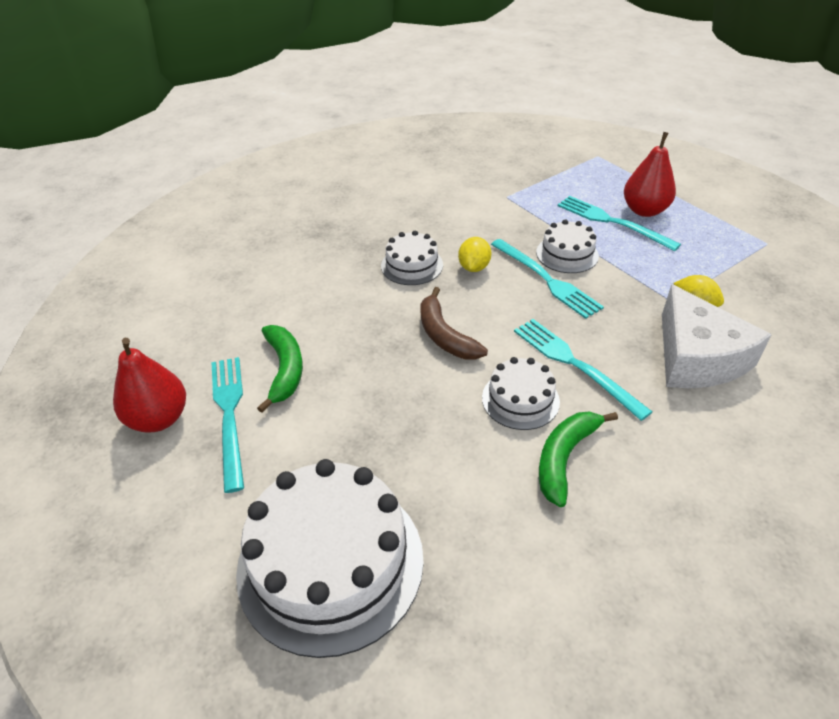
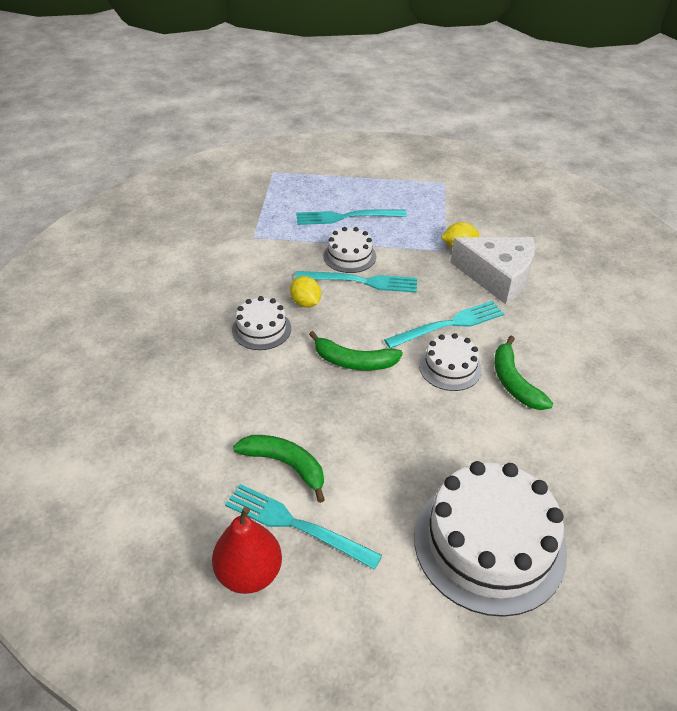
camera: 50 degrees left, 0 degrees up
(444, 335) = (353, 361): brown banana -> green banana
(575, 364) = (448, 325): turquoise fork -> turquoise fork turned 150 degrees clockwise
(644, 210) = (354, 198): red pear -> none

